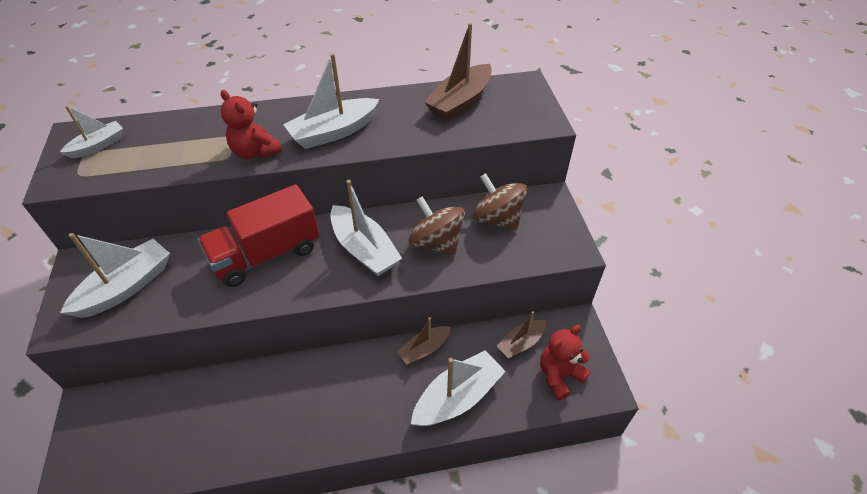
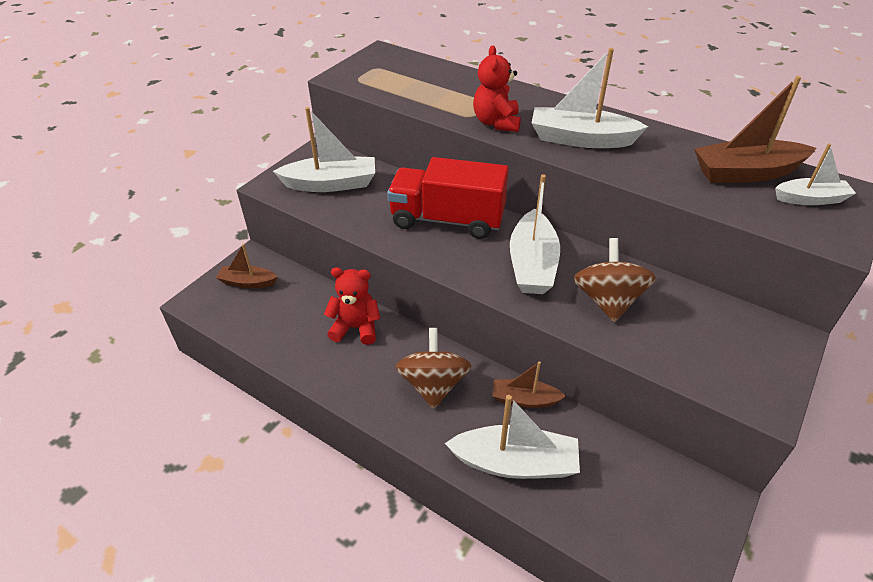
camera: 45 degrees right, 5 degrees down
(98, 146) = (389, 66): white boat -> white boat (810, 199)
(497, 219) = (699, 319): brown spinning top -> brown spinning top (433, 385)
(521, 343) = (630, 467): brown boat -> brown boat (248, 282)
(559, 375) = (643, 530): red teddy bear -> red teddy bear (356, 328)

